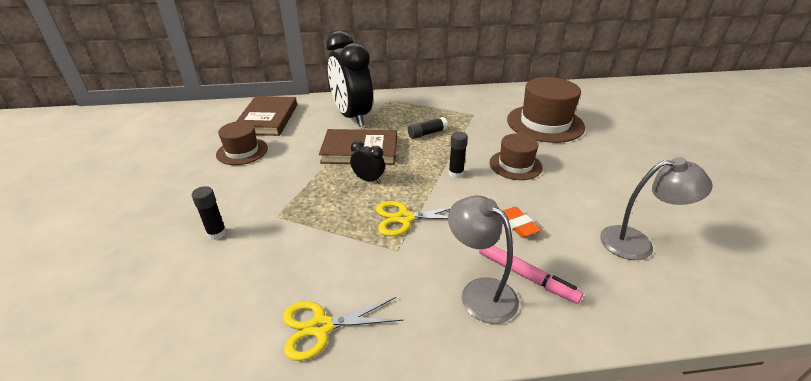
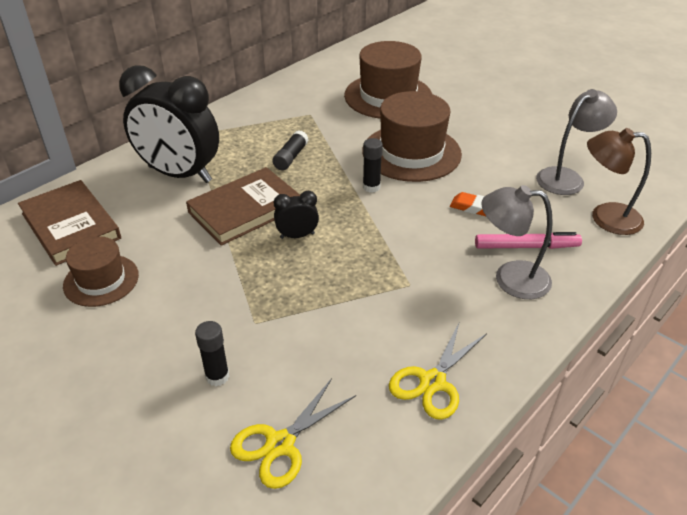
camera: 40 degrees left, 5 degrees up
(405, 218) = (380, 253): yellow scissors -> yellow scissors (280, 444)
(515, 165) = (411, 153): brown hat -> brown hat, size x1.68
(639, 296) = (605, 218): none -> brown lamp

